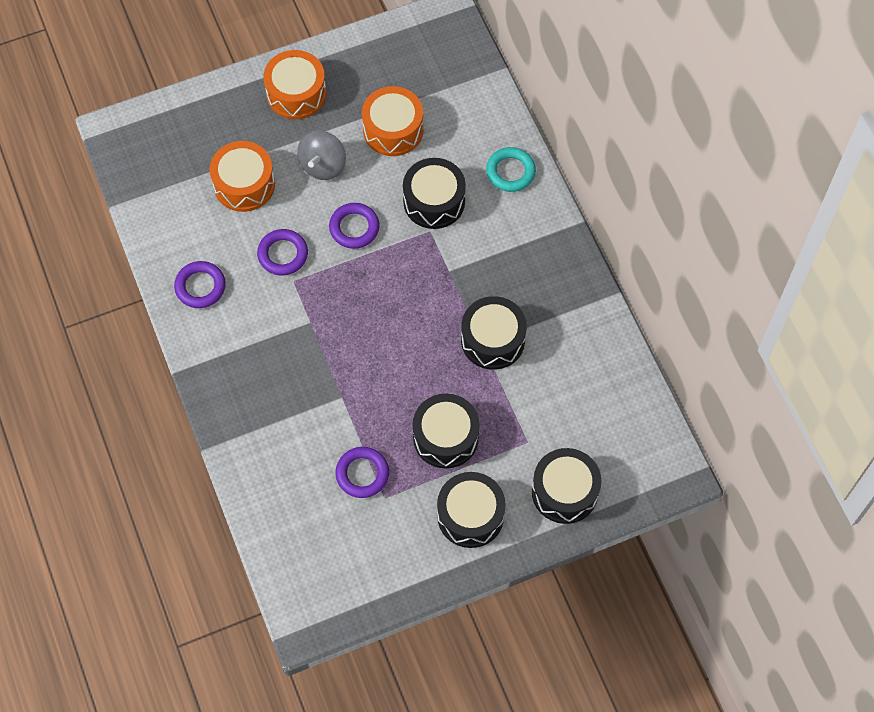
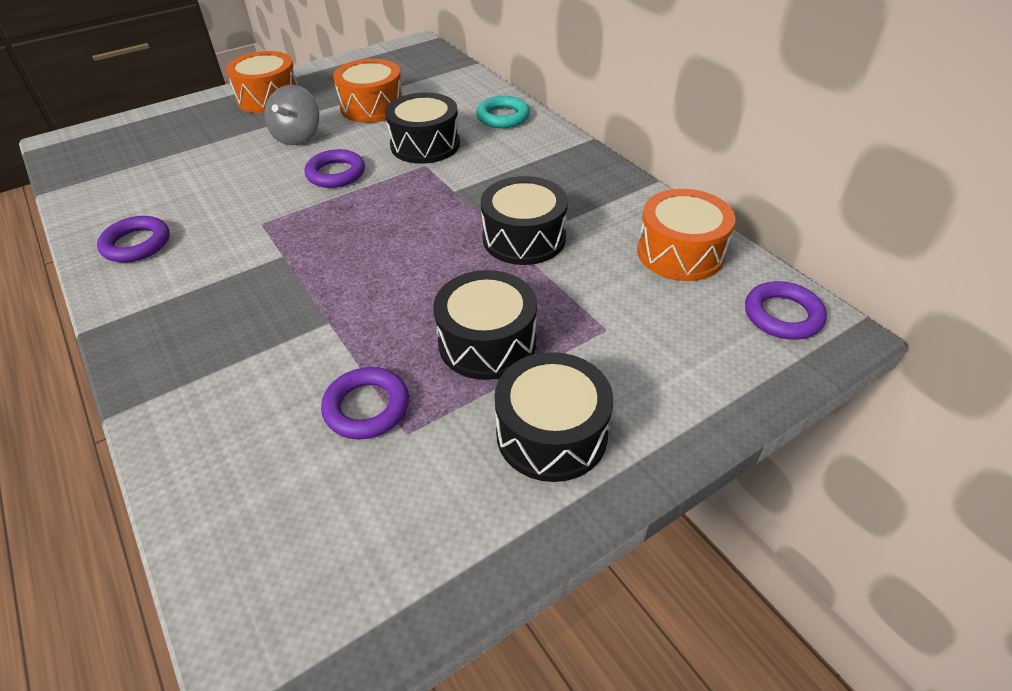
camera: 10 degrees left, 20 degrees down
(244, 184) = (206, 159): orange drum -> orange drum (680, 252)
(283, 254) = (248, 204): purple ring -> purple ring (782, 315)
(564, 492) = (685, 378): black drum -> none

